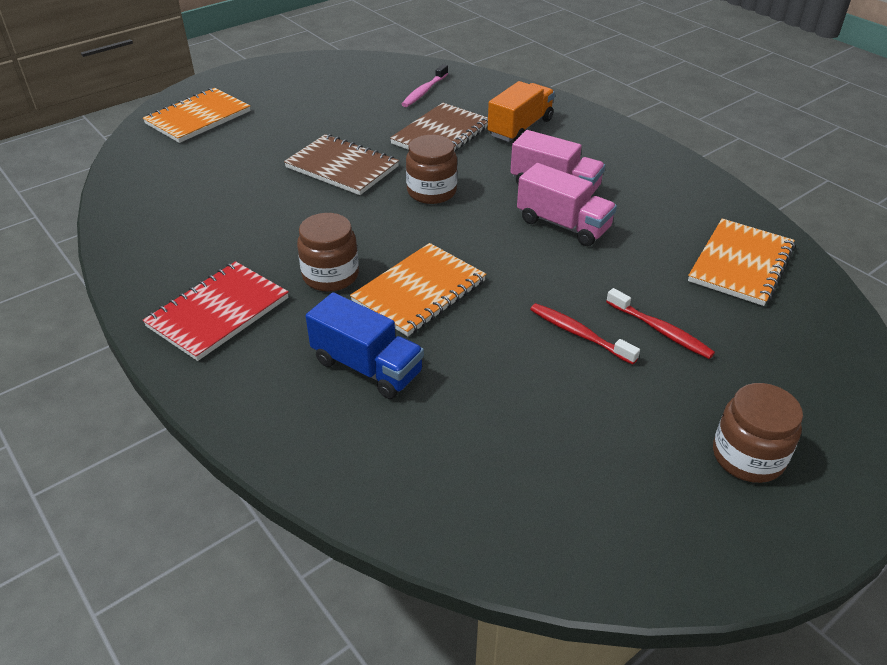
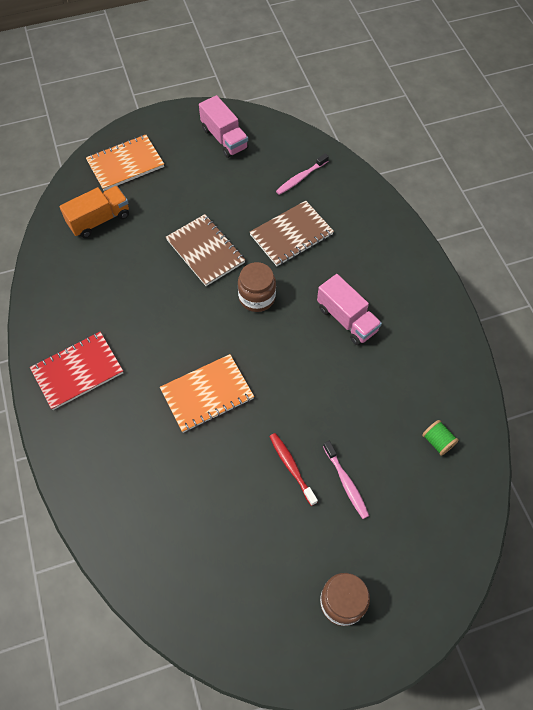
camera: 20 degrees right, 20 degrees up
(330, 275) = (157, 360): brown jar -> none
(367, 367) = (149, 449): blue truck -> none
(520, 128) = (354, 244): orange truck -> orange truck (99, 220)
(563, 225) = (333, 361): pink truck -> pink truck (224, 138)
(660, 330) = (346, 483): red toothbrush -> pink toothbrush
(741, 264) = (437, 441): orange notebook -> green spool

